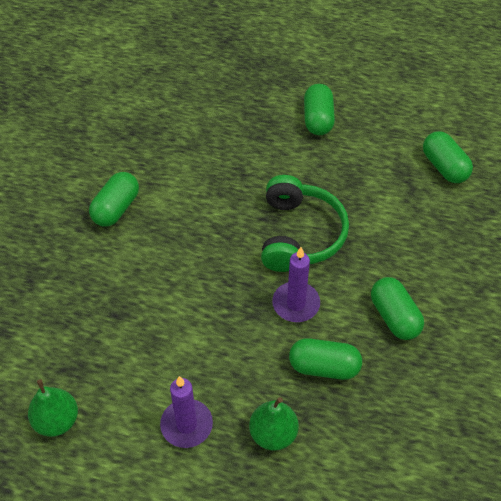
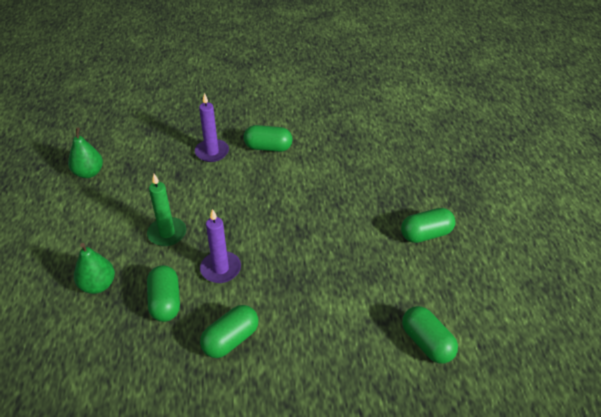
camera: 70 degrees right, 10 degrees down
(186, 425) = (97, 235): purple candle -> purple candle (212, 152)
(218, 346) = (167, 233): none -> green candle
(300, 234) = (291, 254): green headphones -> none
(444, 167) = (427, 343): green capsule -> green capsule turned 75 degrees counterclockwise

